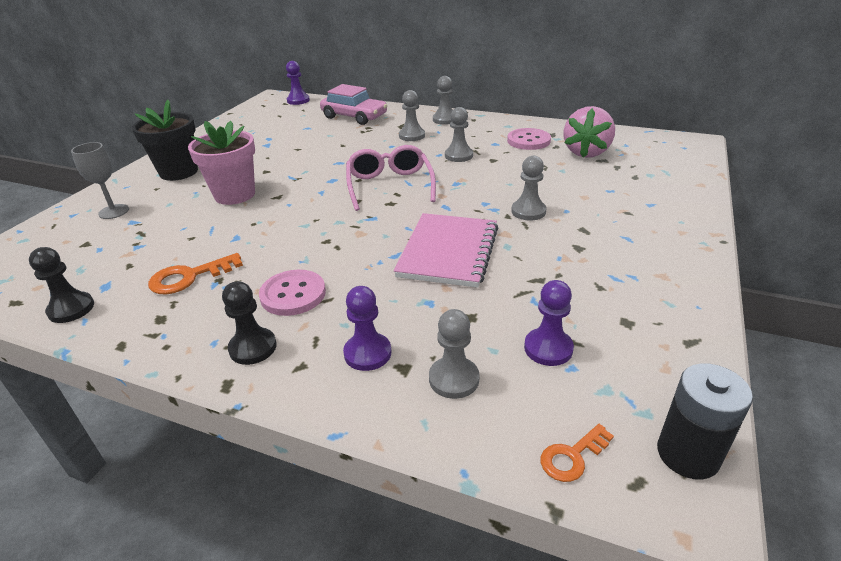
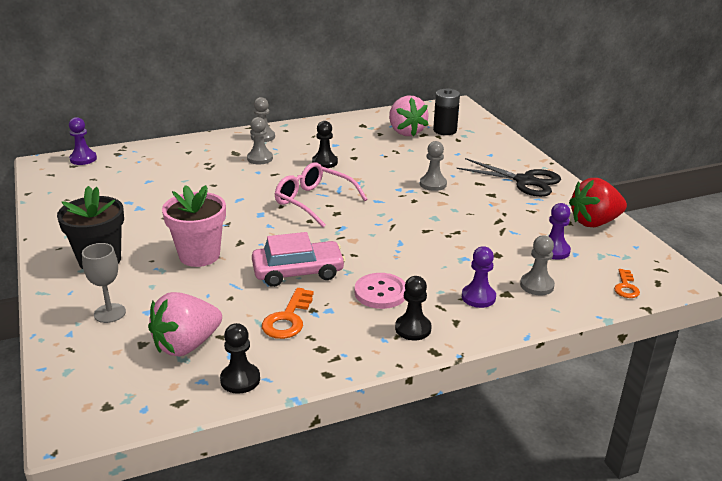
camera: 45 degrees left, 5 degrees down
(100, 260) = (186, 345): none -> pink strawberry
(354, 116) = (175, 157): pink car -> pink car (298, 272)
(448, 252) = (428, 227): pink notebook -> none
(458, 156) = (324, 162): grey pawn -> black pawn
(528, 141) = (355, 135): pink button -> none
(647, 249) = (525, 181): none -> black scissors
(668, 341) = (594, 222): none -> red strawberry
(688, 454) = (659, 263): black battery -> black battery (445, 130)

